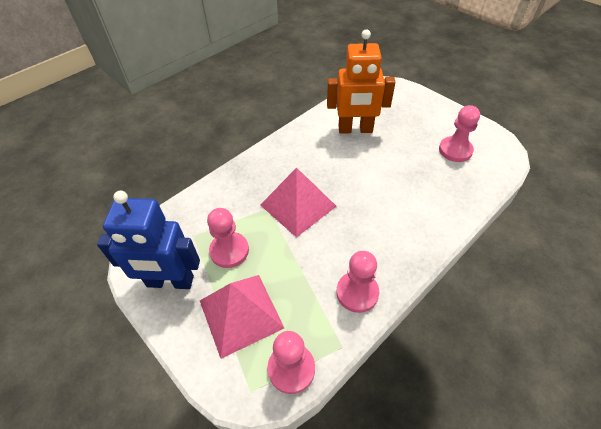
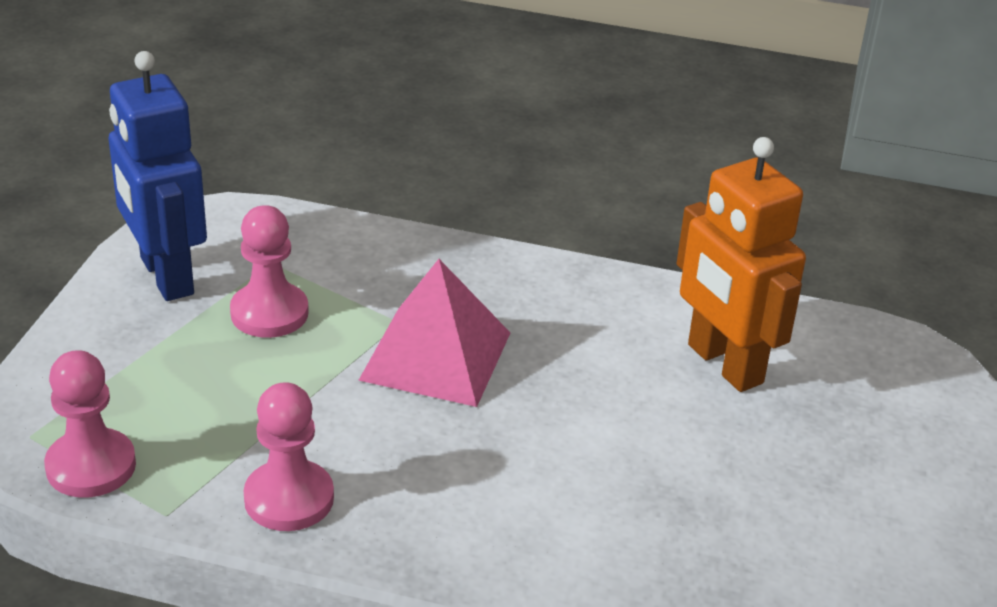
camera: 55 degrees right, 15 degrees down
(240, 314) = (155, 373): pink pyramid -> none
(455, 150) = (816, 545): pink pawn -> none

